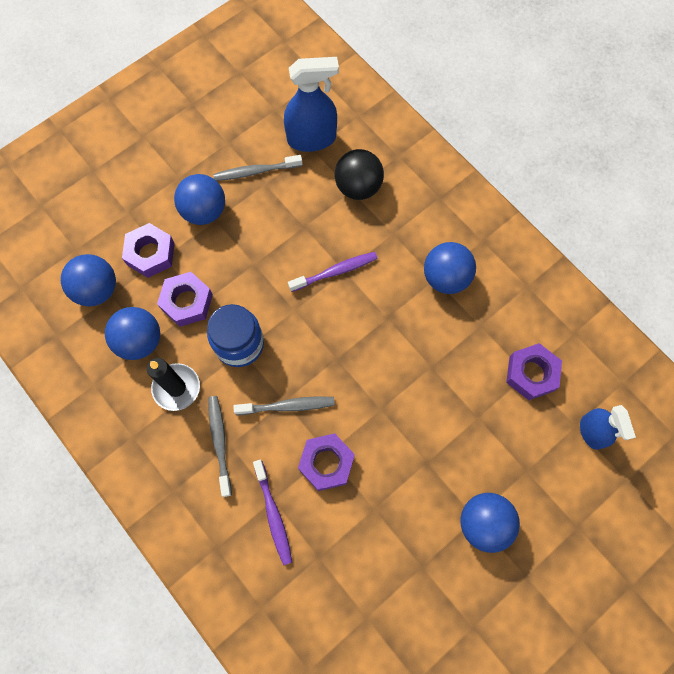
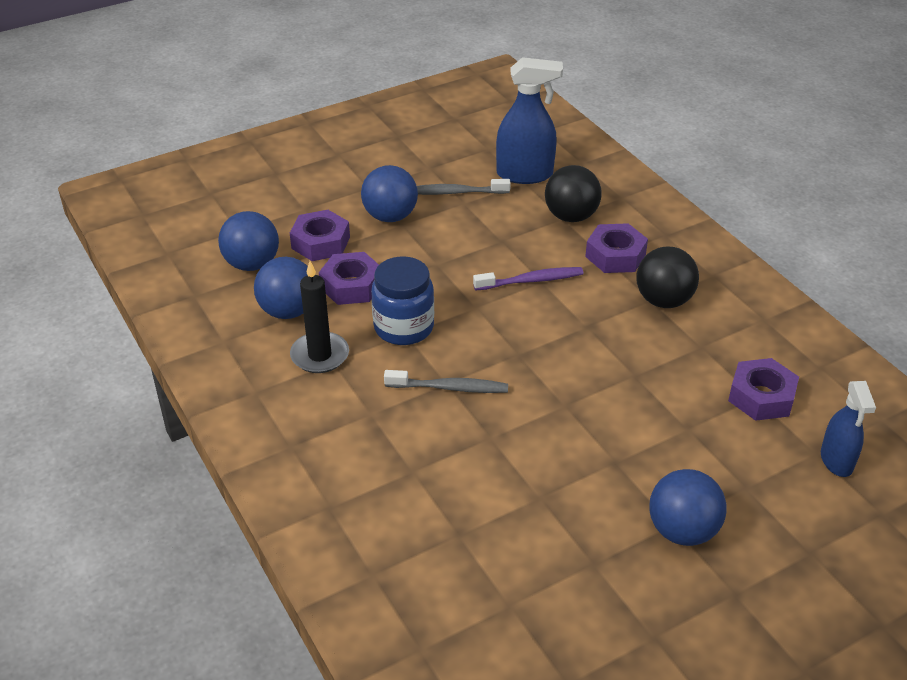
camera: 10 degrees right, 30 degrees down
(220, 443) = (359, 410): grey toothbrush -> none
(273, 514) = (409, 484): purple toothbrush -> none
(326, 463) = (487, 445): purple nut -> purple nut (615, 255)
(445, 278) = (663, 300): blue ball -> black ball

